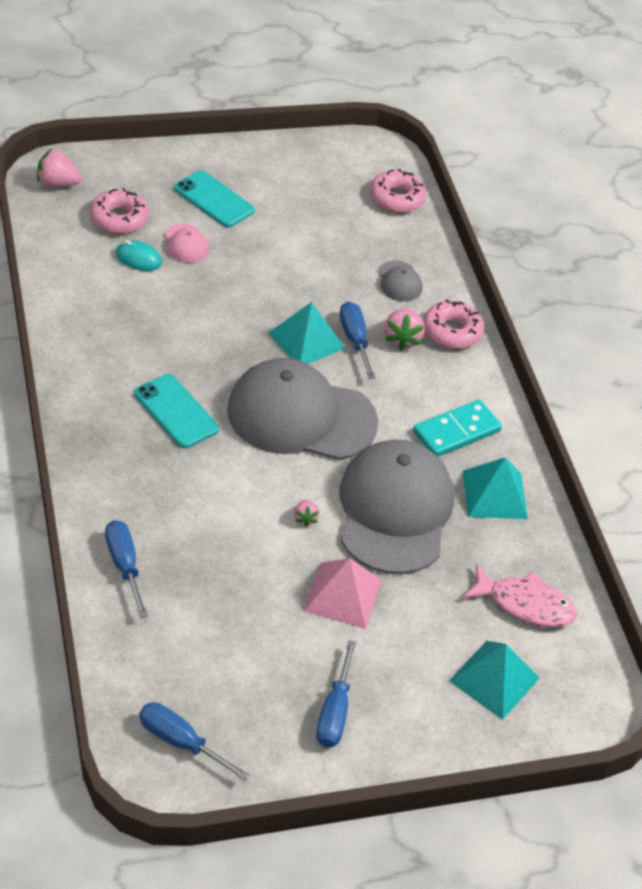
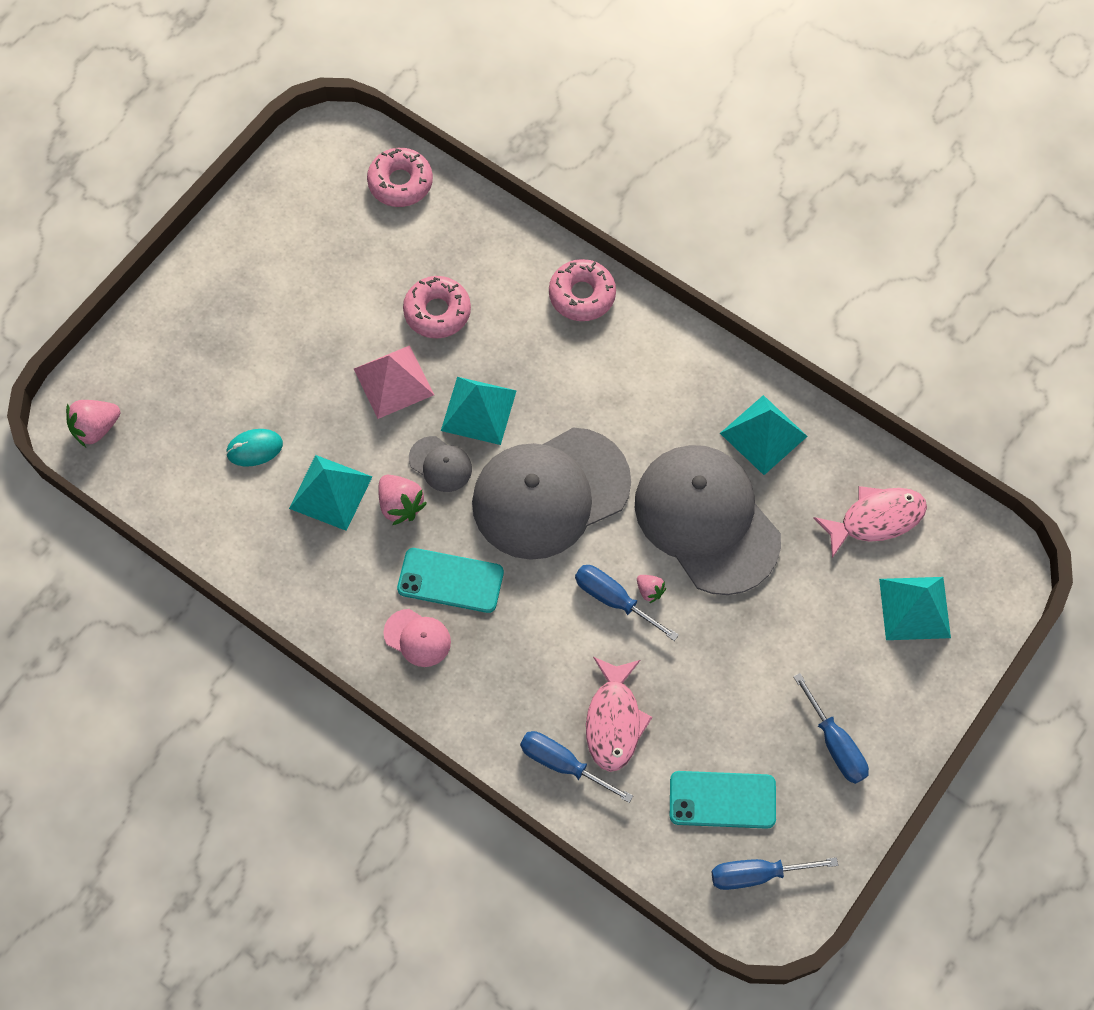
camera: 35 degrees left, 20 degrees up
(119, 219) = (192, 419): pink donut -> pink donut (437, 312)
(157, 312) = (330, 492): none -> turquoise pyramid
(186, 244) = (277, 395): pink cap -> pink cap (417, 638)
(190, 570) = (614, 721): none -> pink fish
(214, 199) = (249, 323): turquoise phone -> turquoise phone (722, 800)
(343, 595) = (744, 635): pink pyramid -> pink pyramid (393, 381)
(355, 340) = (516, 374): blue screwdriver -> blue screwdriver (613, 599)
(399, 281) = (491, 277): grey cap -> grey cap (440, 464)
(402, 339) = (551, 339): pink strawberry -> pink strawberry (400, 505)
(456, 431) = (680, 397): turquoise domino -> none

